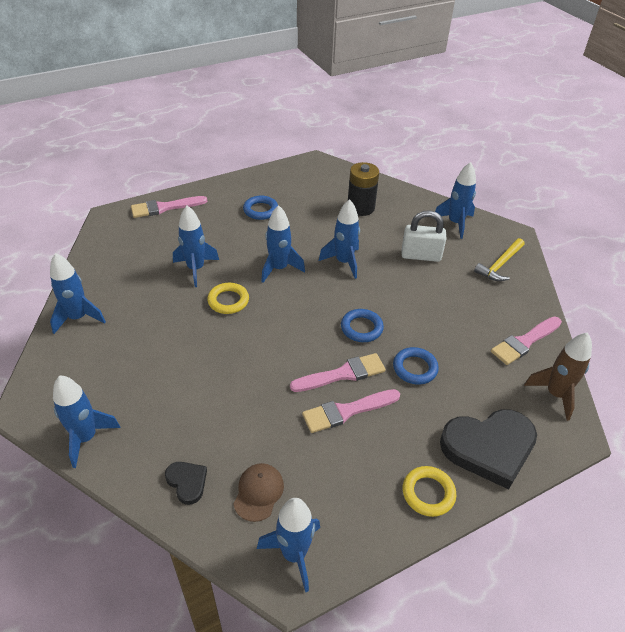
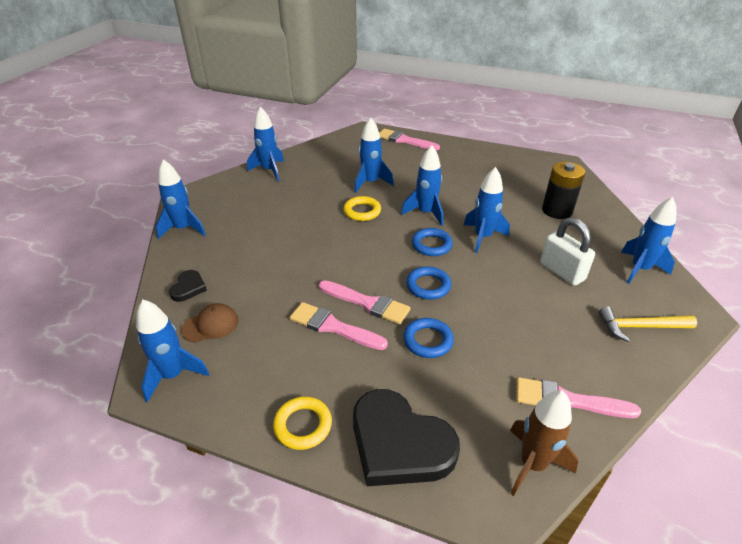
camera: 50 degrees right, 5 degrees down
(260, 210) = (468, 172): blue ring -> blue ring (431, 245)

